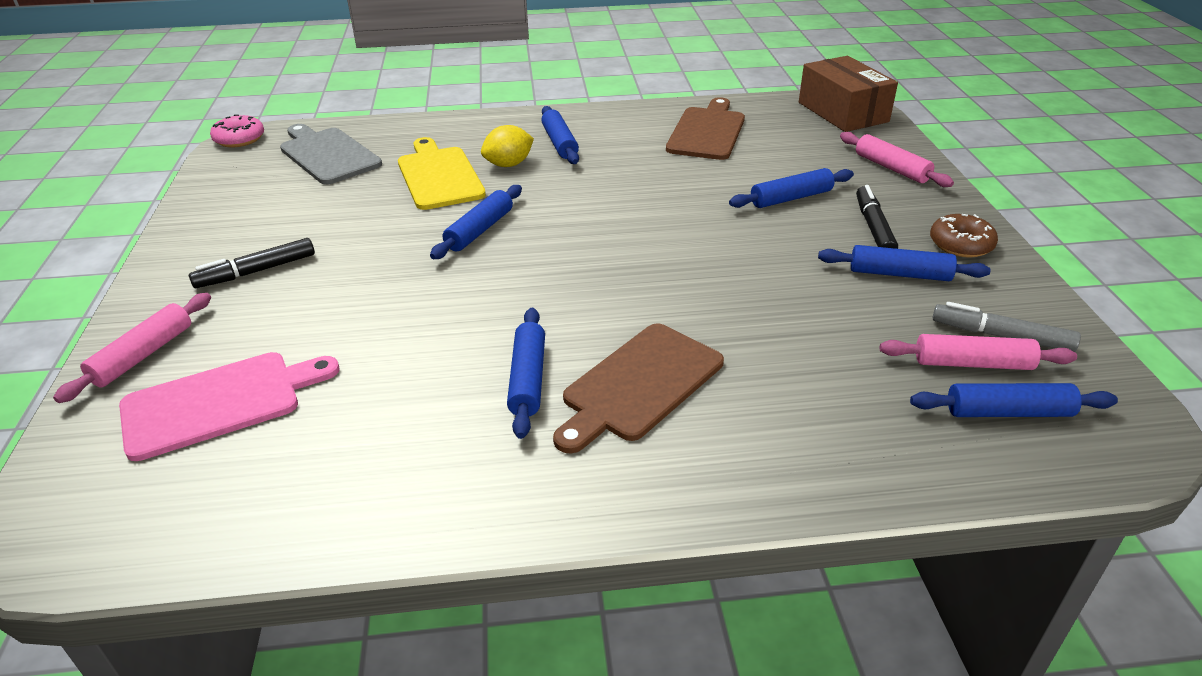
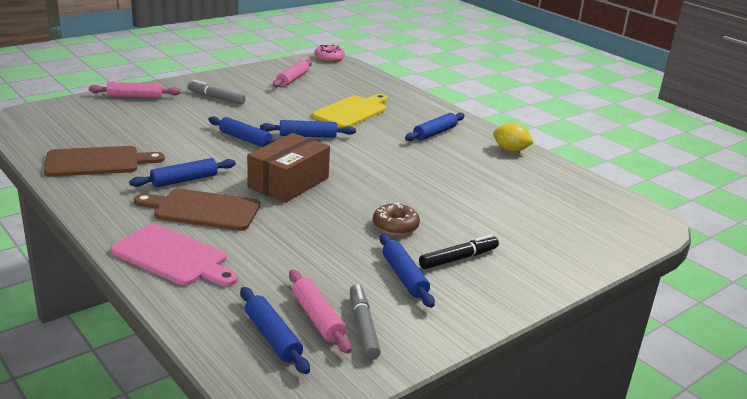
camera: 55 degrees right, 10 degrees down
(219, 403) = (115, 120): pink cutting board -> pink cutting board (173, 257)
(256, 271) = (216, 98): black marker -> grey marker
(328, 154) = (340, 81): grey cutting board -> none
(508, 164) = (389, 125): yellow lemon -> yellow lemon (510, 150)
(707, 132) = (519, 175): brown cutting board -> brown cutting board (97, 162)
(791, 198) = (462, 221): blue rolling pin -> blue rolling pin (245, 139)
(843, 112) = (633, 221): brown box -> brown box (288, 182)
(891, 168) = (563, 254): pink rolling pin -> pink rolling pin (292, 79)
(960, 244) = (476, 298): brown donut -> brown donut (395, 226)

